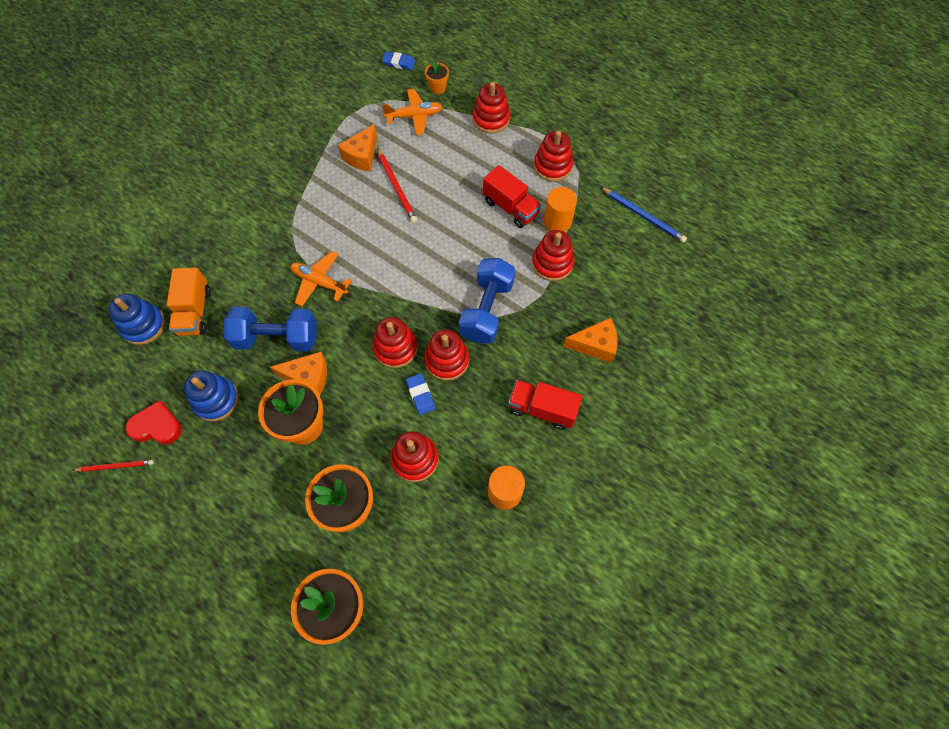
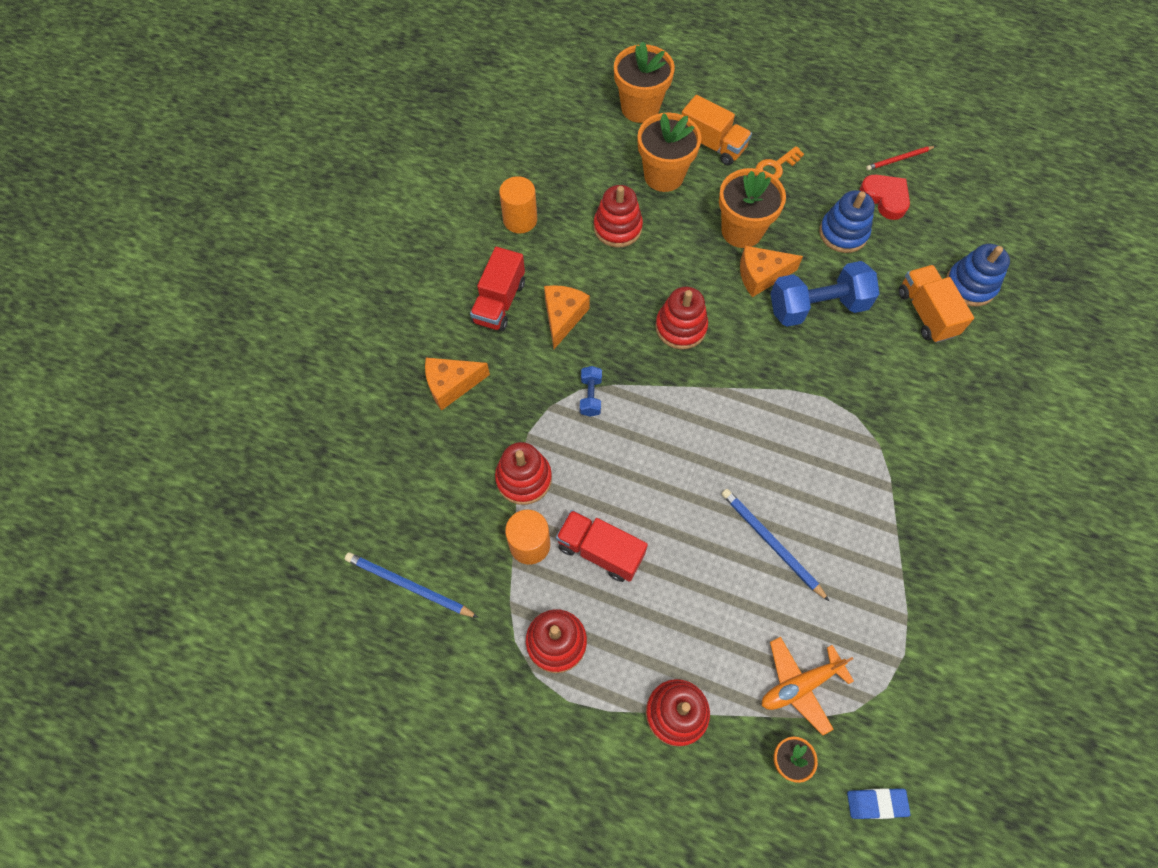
camera: 165 degrees right, 0 degrees up
(157, 426) = (885, 198): red heart -> red heart turned 120 degrees counterclockwise
(236, 489) = (775, 166): none -> orange key
(285, 535) = (712, 144): none -> orange truck
(319, 282) = (804, 381): orange plane -> none
(362, 156) = (844, 584): orange cheese -> orange cheese (563, 317)
(396, 187) = (771, 543): red pencil -> blue pencil
(420, 395) = (634, 286): blue eraser -> none
(447, 360) = (618, 328): red stacking toy -> none
(487, 310) = (590, 396): blue dumbbell -> blue dumbbell, size x0.47
(542, 409) = (499, 302): red truck -> red truck turned 105 degrees clockwise

